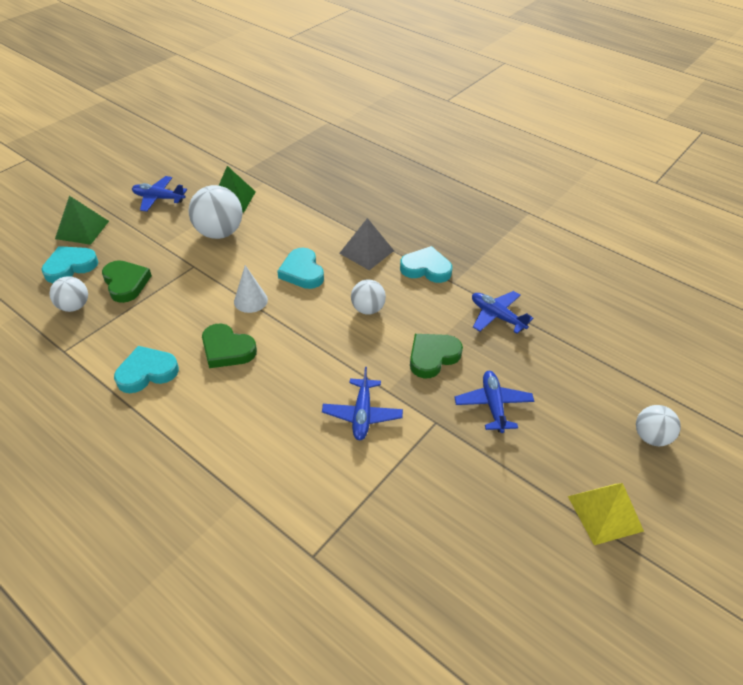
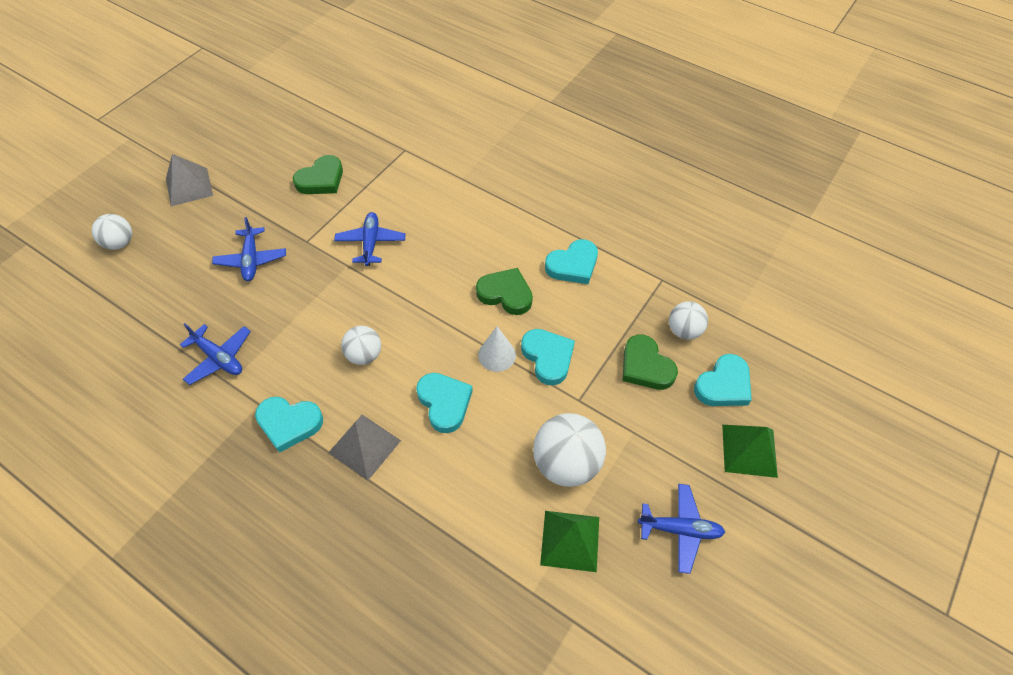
camera: 175 degrees right, 10 degrees up
(206, 295) = (548, 357): none -> turquoise heart
(432, 357) = (299, 303): green heart -> green heart (321, 179)
(605, 513) = (189, 186): yellow pyramid -> grey pyramid

